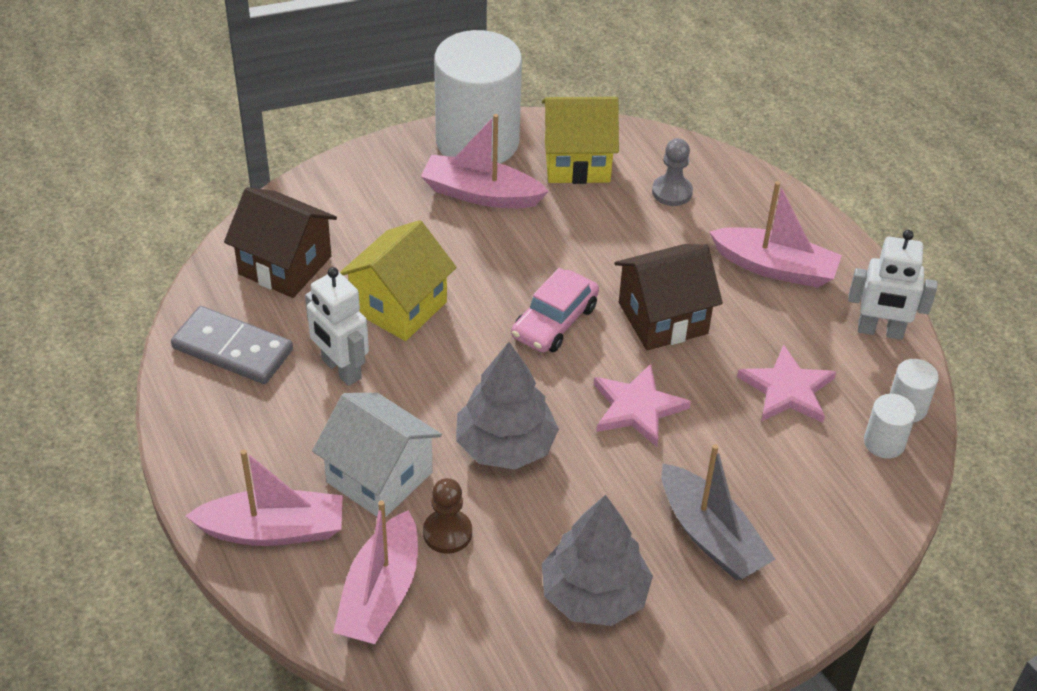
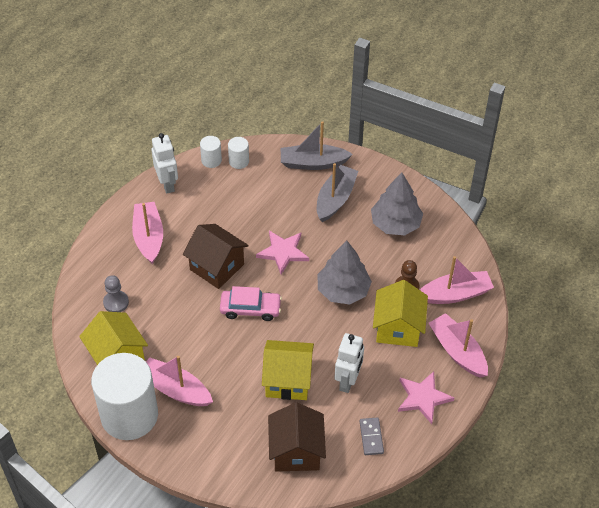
camera: 120 degrees left, 5 degrees up
(232, 349) = (371, 437): grey domino -> grey domino, size x0.59
(379, 477) = (398, 328): white house -> yellow house
(481, 194) = (175, 389): pink boat -> pink boat turned 135 degrees clockwise
(787, 390) = (231, 204): pink star -> pink star (423, 398)
(820, 546) = (313, 163): none -> grey boat

